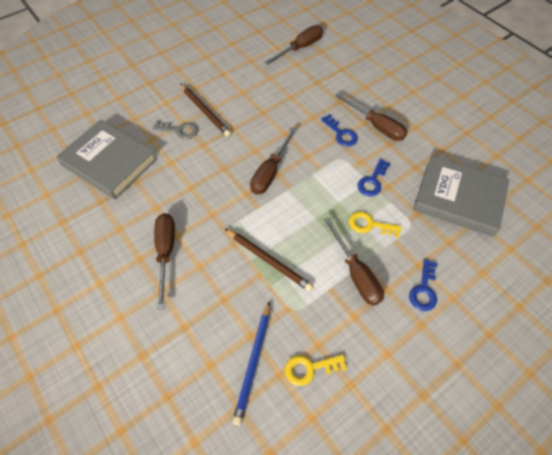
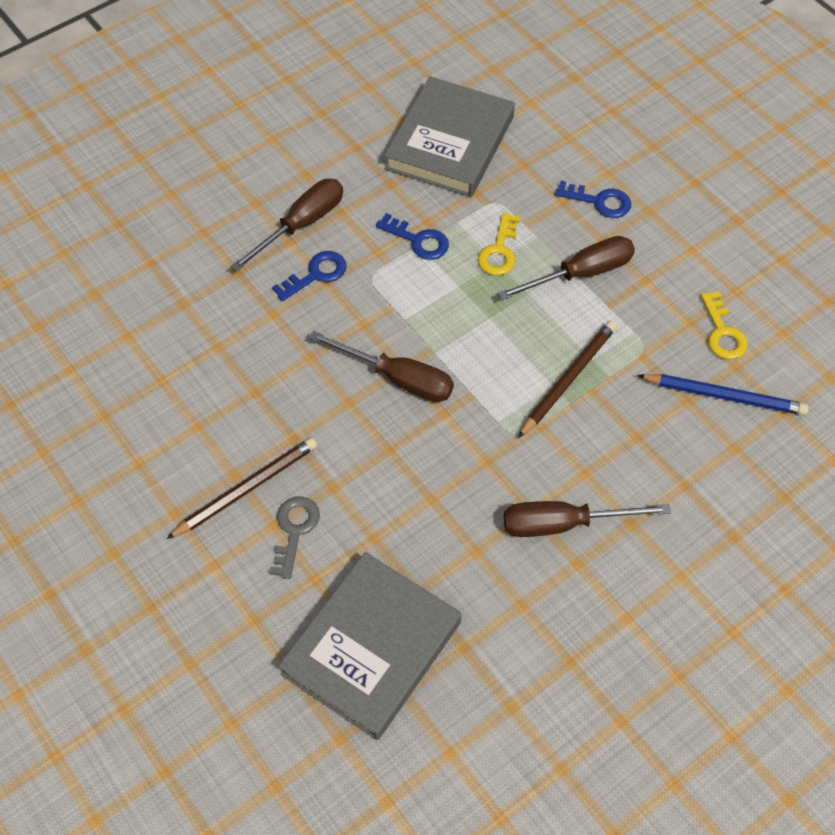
camera: 90 degrees left, 0 degrees up
(300, 48) = (80, 327): brown screwdriver -> none

